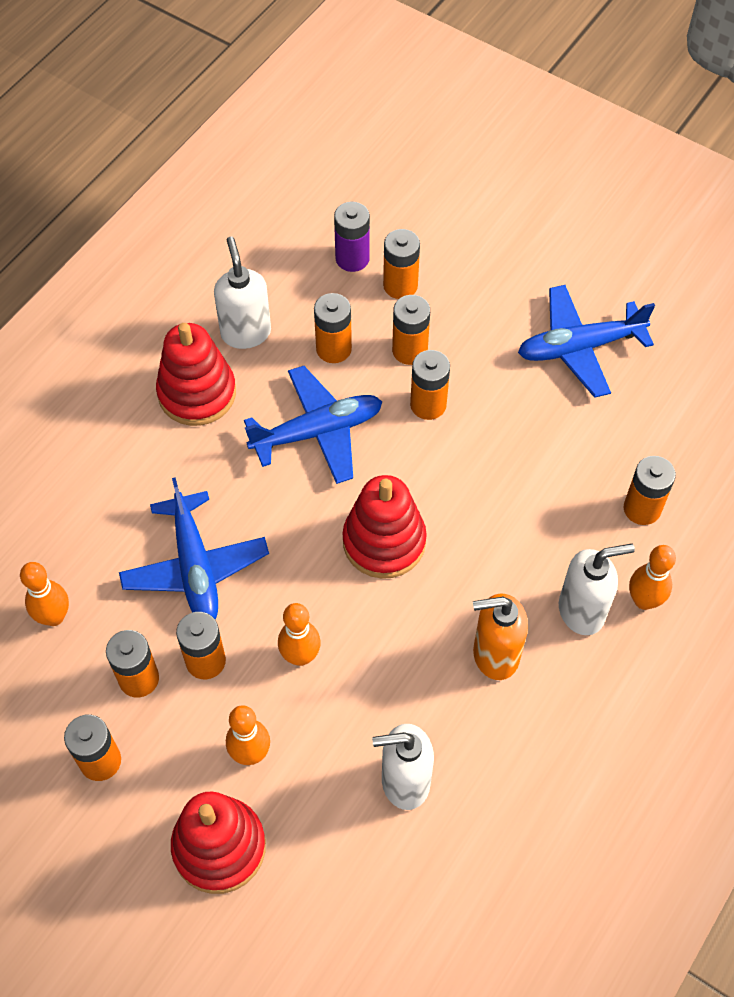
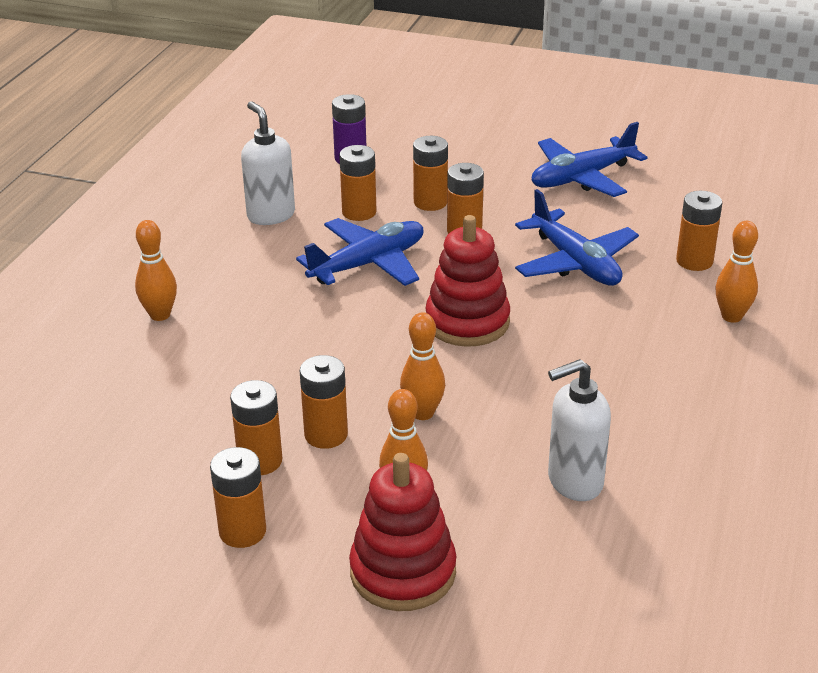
camera: 15 degrees left, 25 degrees down
(54, 616) = (150, 433): orange bowling pin -> orange bowling pin (160, 315)
(195, 567) = (286, 371): blue plane -> blue plane (575, 262)
(197, 393) = (239, 259): red stacking toy -> none
(400, 285) = (402, 167): orange battery -> none
(495, 655) = (614, 377): orange soap dispenser -> none
(582, 611) = (679, 333): white soap dispenser -> none

